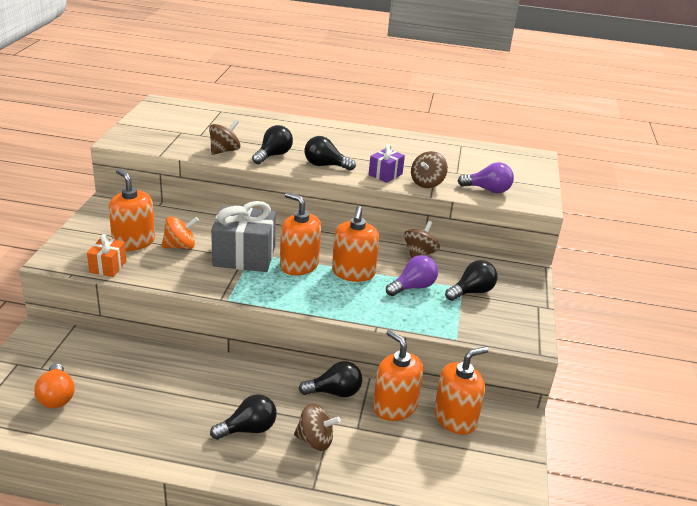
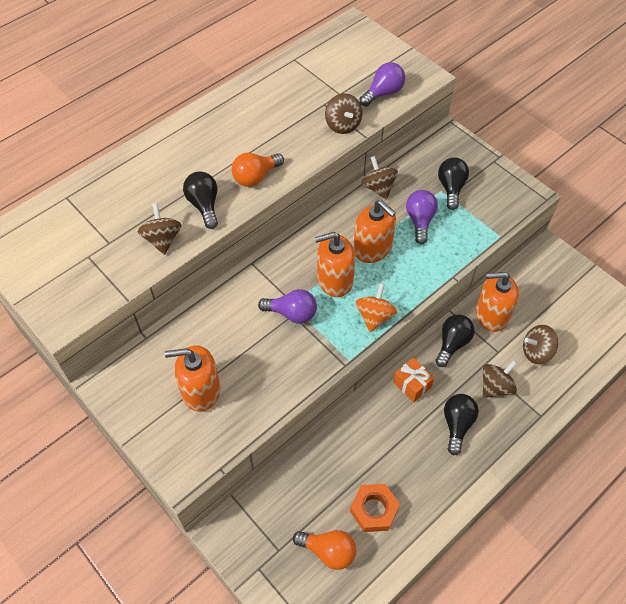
camera: 50 degrees left, 25 degrees up
(108, 266) = (230, 432): orange gift -> orange gift (412, 385)
(116, 408) = (374, 510): none -> orange nut
(180, 246) = (238, 355): orange spinning top -> orange spinning top (374, 316)
(244, 256) = (292, 313): grey gift -> purple light bulb
(325, 165) = (255, 177): black light bulb -> orange light bulb
(385, 174) = (306, 144): purple gift -> none
(385, 456) = (536, 352): none -> brown spinning top
(455, 418) = (525, 286): orange soap dispenser -> none

